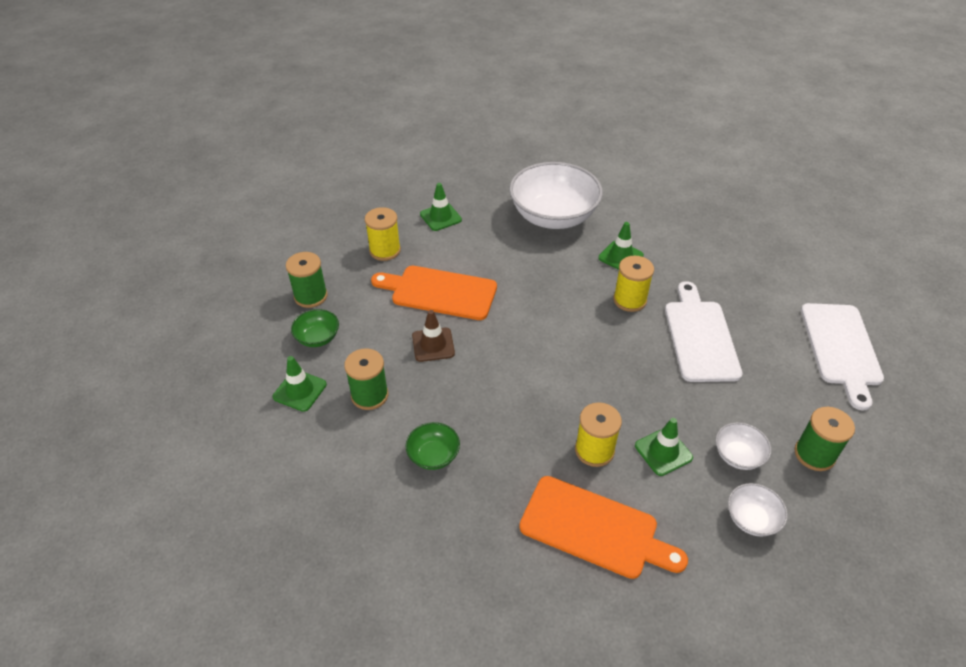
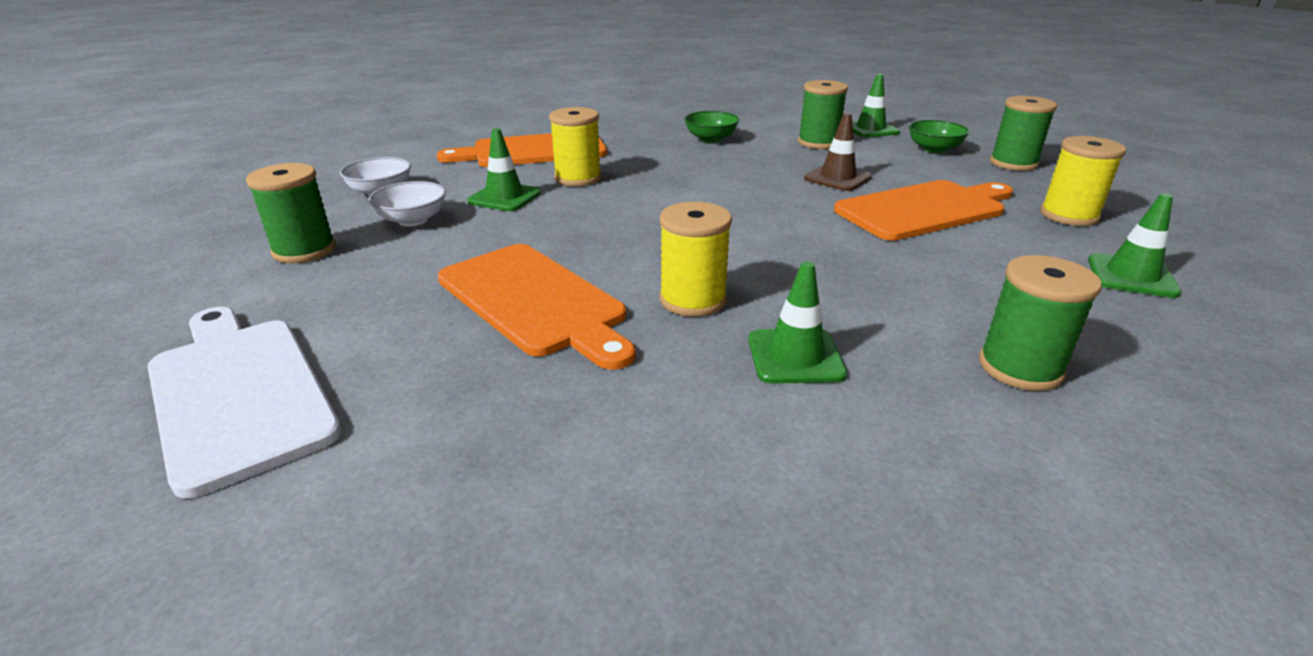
camera: 140 degrees right, 15 degrees down
(553, 216) = (1020, 368): white bowl -> green spool
(700, 337) = (534, 301): white cutting board -> orange cutting board

